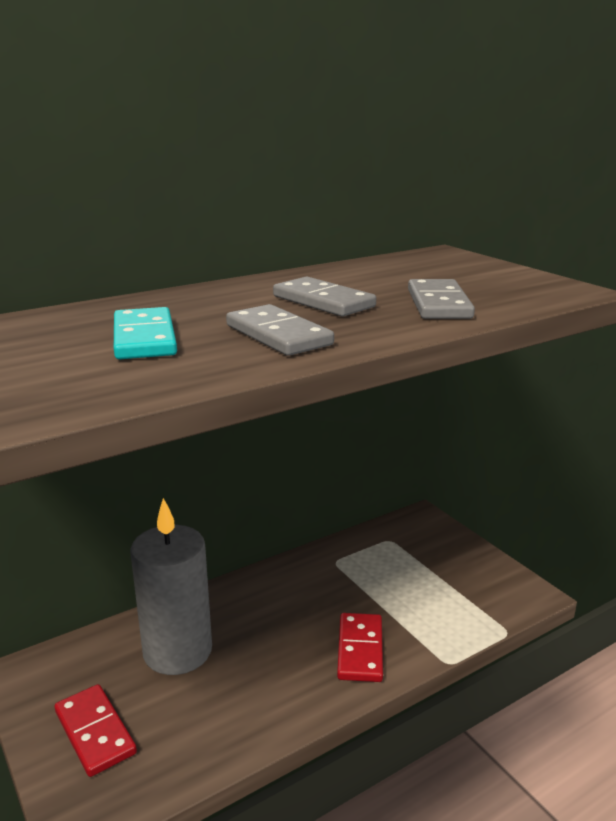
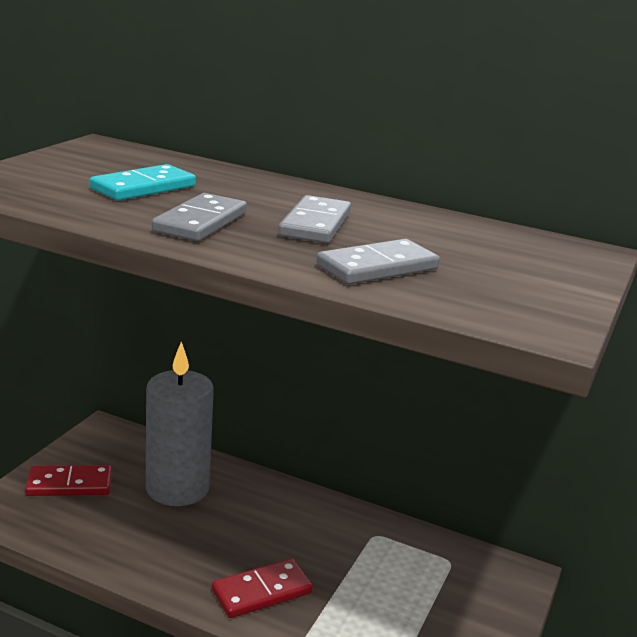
camera: 55 degrees right, 0 degrees up
(95, 732) = (69, 484): red domino -> red domino turned 60 degrees clockwise

